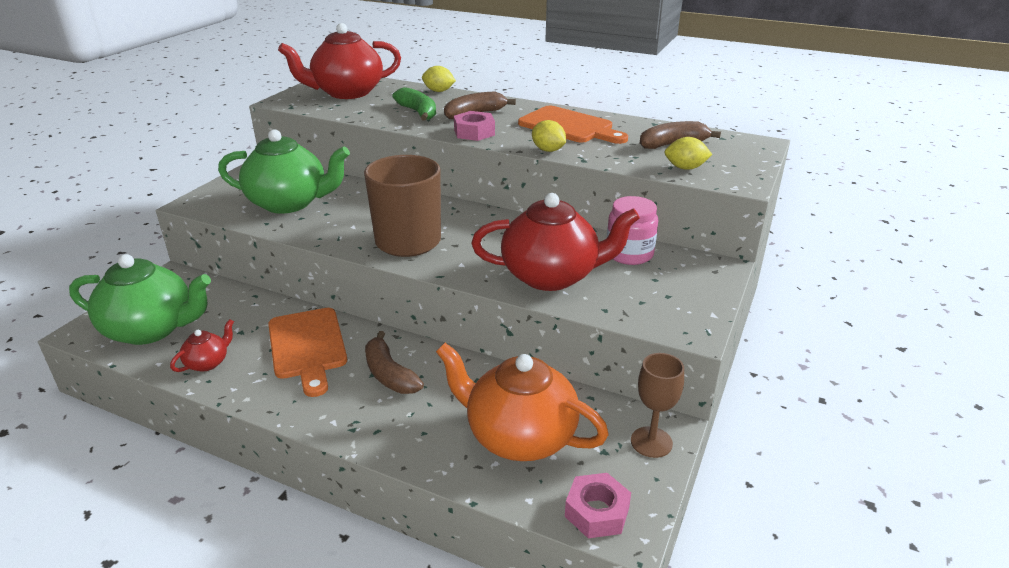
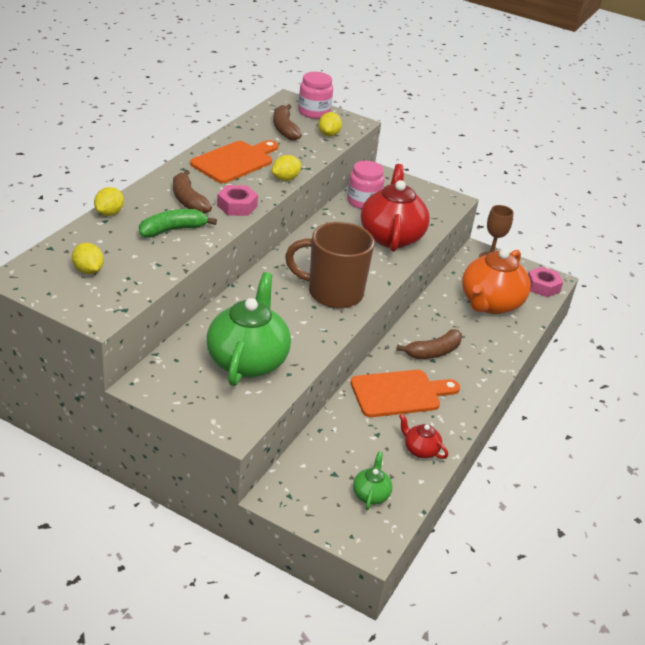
camera: 90 degrees left, 5 degrees up
(152, 329) = (371, 494): green teapot -> green teapot, size x0.45
(347, 93) = (88, 270): red teapot -> yellow lemon
(740, 157) = (314, 112): none -> pink jar

